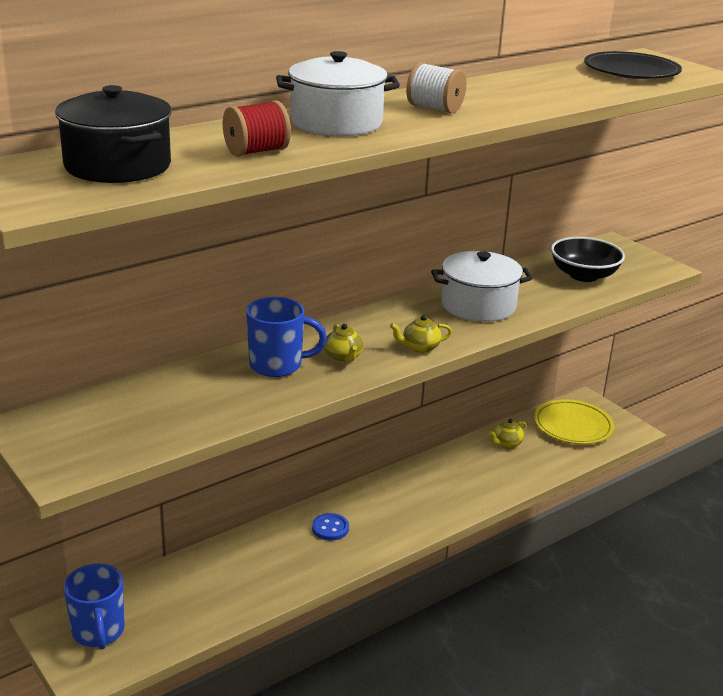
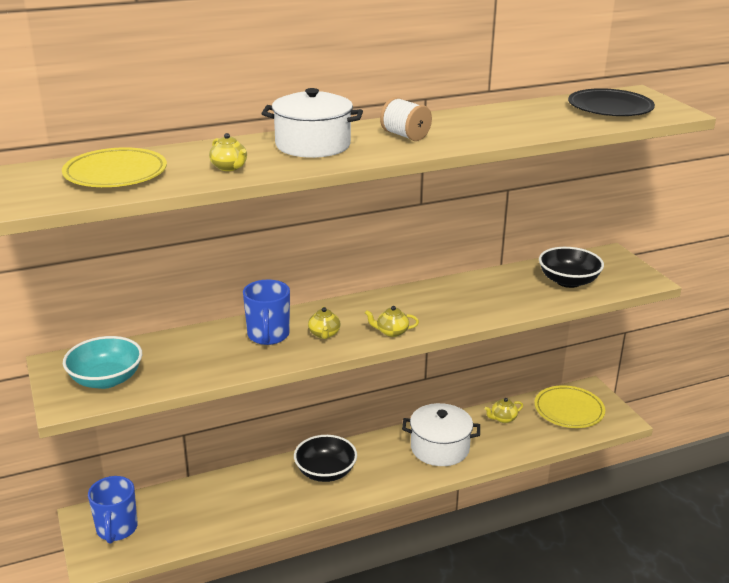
camera: 15 degrees right, 0 degrees up
(100, 437) = (106, 379): none -> turquoise bowl
(117, 166) = (115, 174): black pot -> yellow plate
(256, 151) = (229, 167): red spool -> yellow teapot
(277, 365) = (268, 336): blue mug -> blue mug turned 75 degrees clockwise
(330, 528) = (325, 472): blue button -> black bowl
(478, 305) = (460, 300): white pot -> white pot (439, 448)

